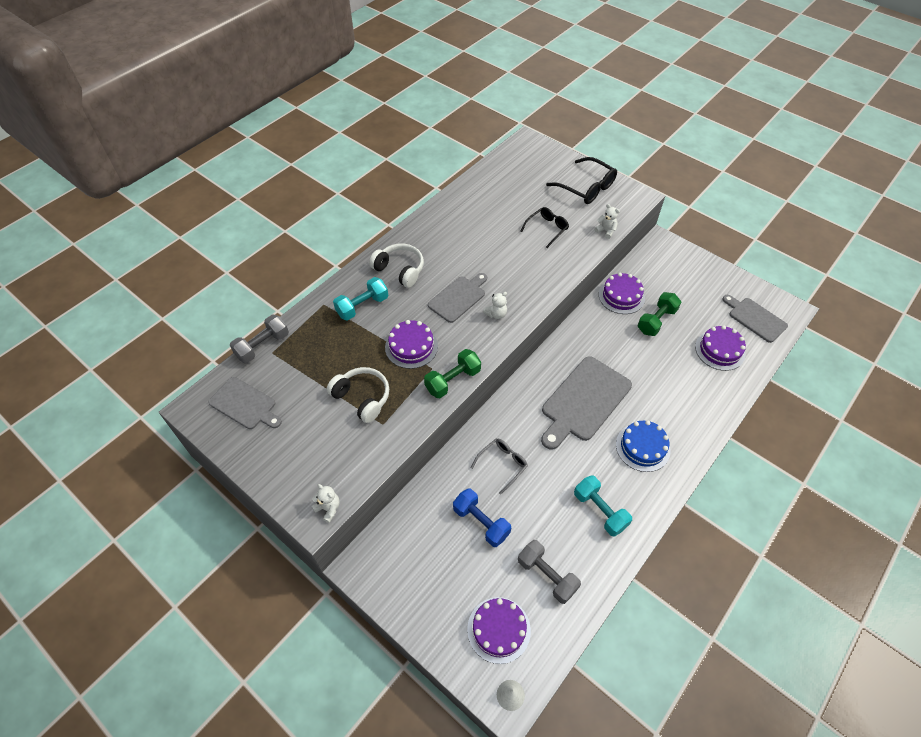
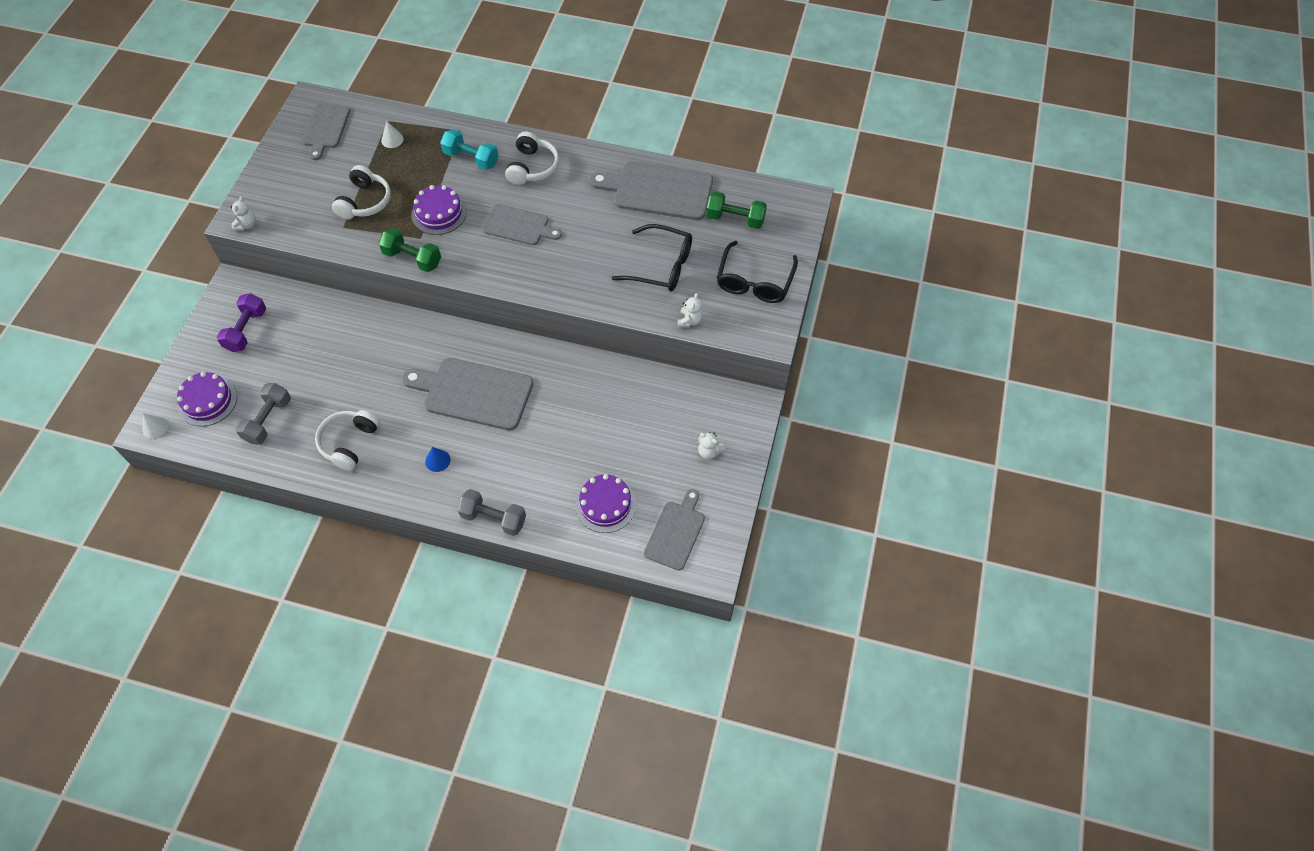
camera: 65 degrees right, 5 degrees up
(263, 346) = (392, 111): grey dumbbell -> grey dumbbell (493, 518)
(299, 355) = (392, 139): none -> white cone
(426, 568) = (246, 330): none -> purple dumbbell
(472, 207) = (658, 190): none -> grey cutting board
(481, 522) = (303, 354): blue dumbbell -> none
(496, 314) = (512, 263): white teddy bear -> white teddy bear (709, 452)
(502, 464) = (370, 349): grey glasses -> none
(547, 229) = (661, 266): black glasses -> black glasses, size x1.55
(600, 510) = (349, 443): turquoise dumbbell -> white headphones
(621, 296) = (640, 386): purple cake -> none
(642, 447) = (437, 460): blue cake -> blue cone
(656, 321) = (619, 430): green dumbbell -> green dumbbell (735, 219)

